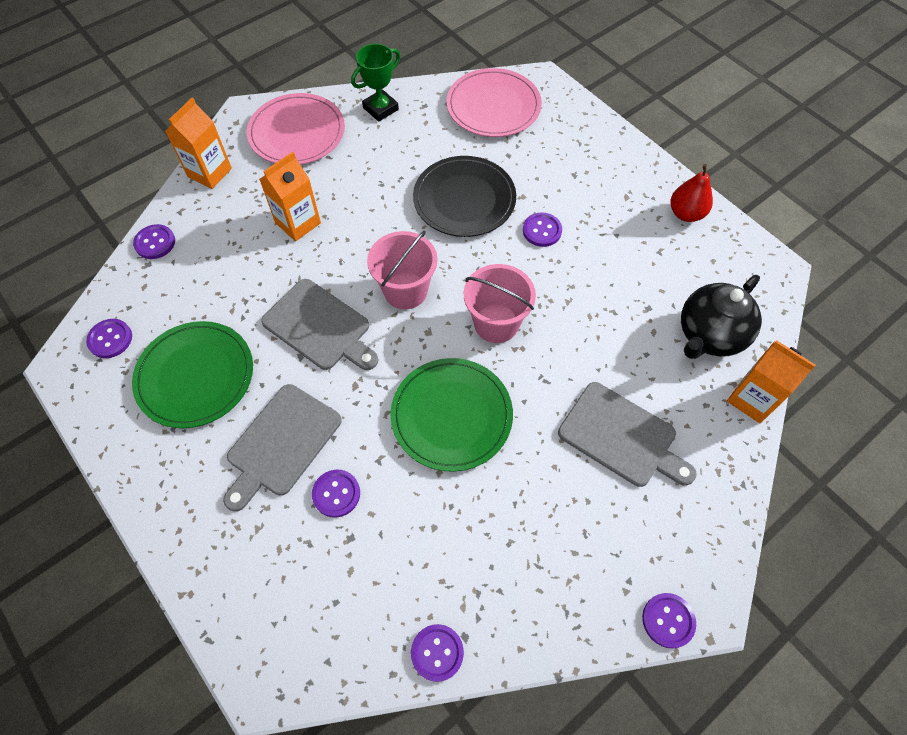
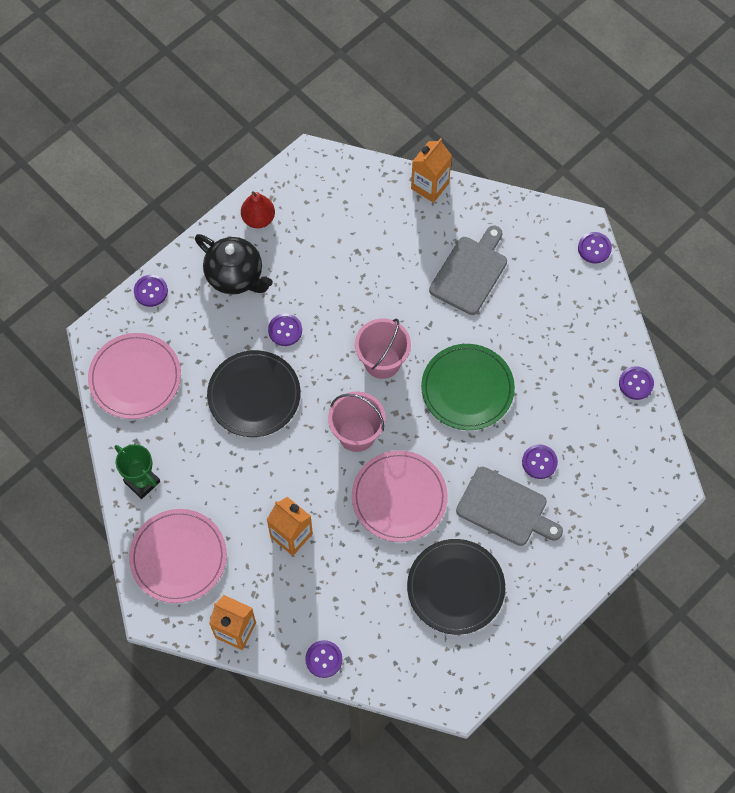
camera: 95 degrees left, 5 degrees up
(110, 339) = (429, 668): purple button -> purple button (151, 291)
(195, 376) = (455, 587): green plate -> black plate
(320, 327) = (399, 497): grey cutting board -> pink plate
(709, 335) = (378, 210): black teapot -> black teapot (235, 276)

